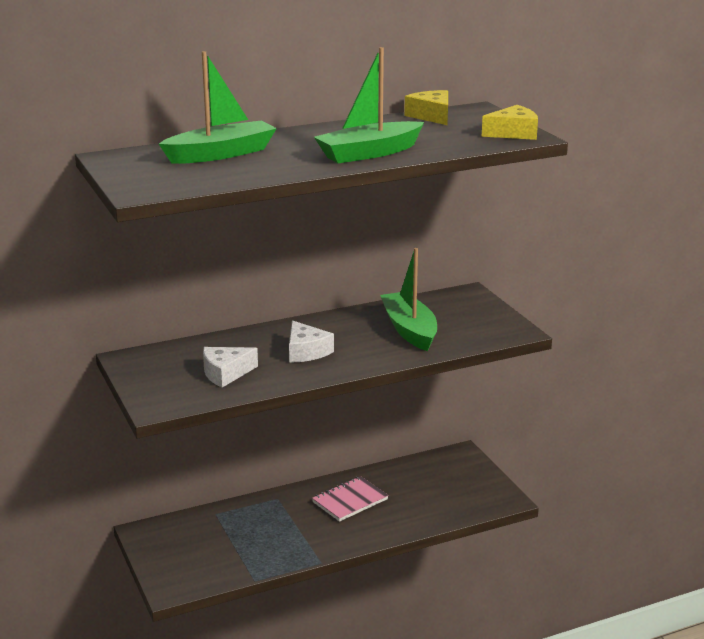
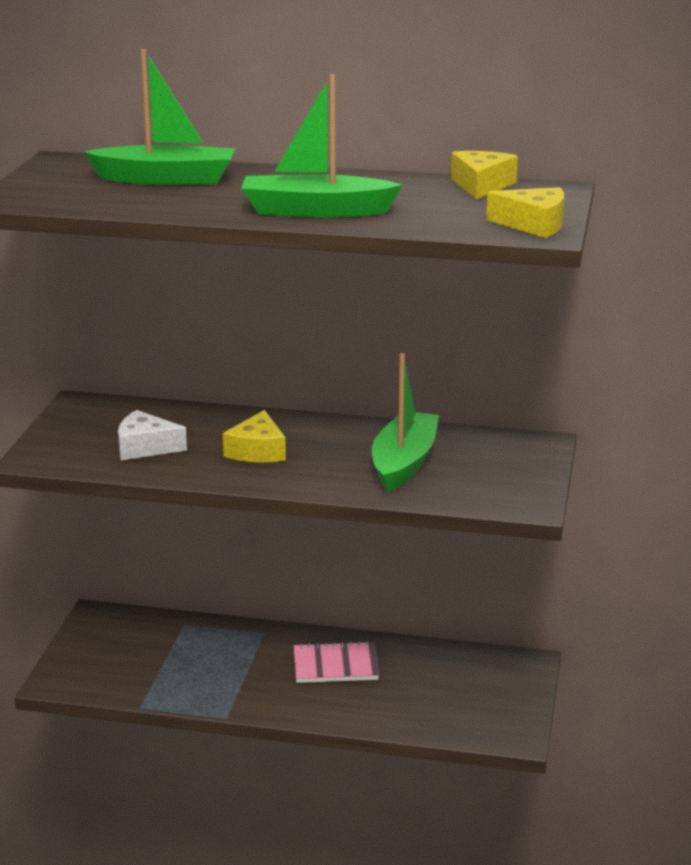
camera: 35 degrees right, 0 degrees up
(306, 351) = (257, 451): white cheese -> yellow cheese

